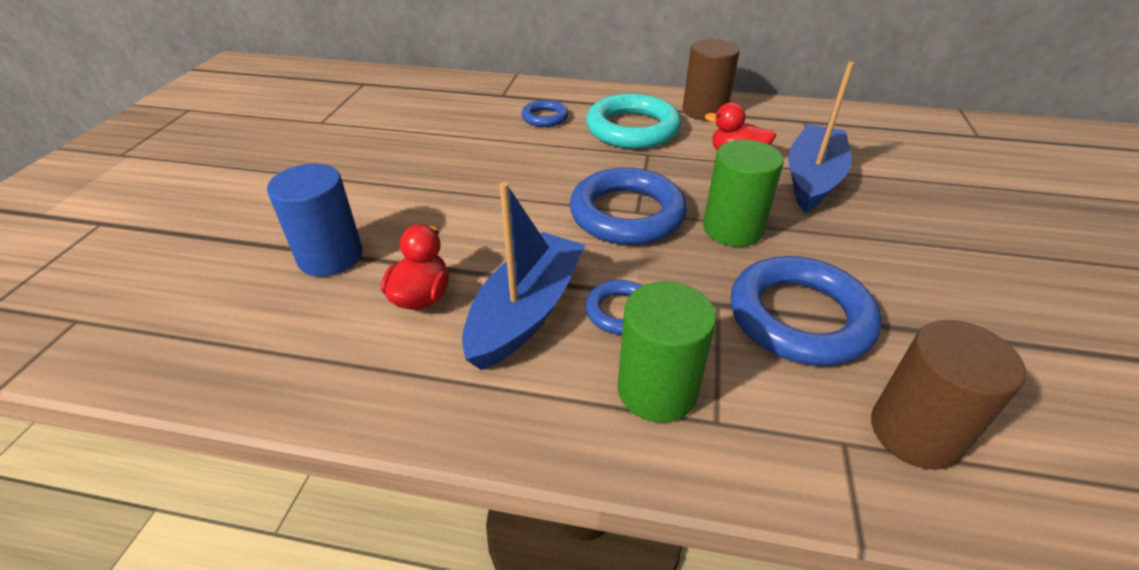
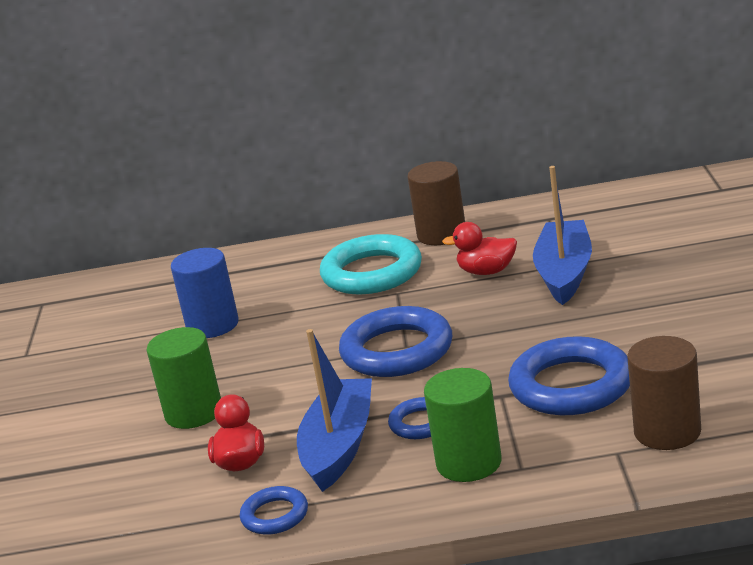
camera: 10 degrees left, 15 degrees down
(330, 256) = (134, 459): blue cylinder -> blue cylinder (212, 325)
(545, 117) = (273, 286): blue ring -> blue ring (275, 515)
(732, 229) = (499, 336): green cylinder -> green cylinder (194, 413)

